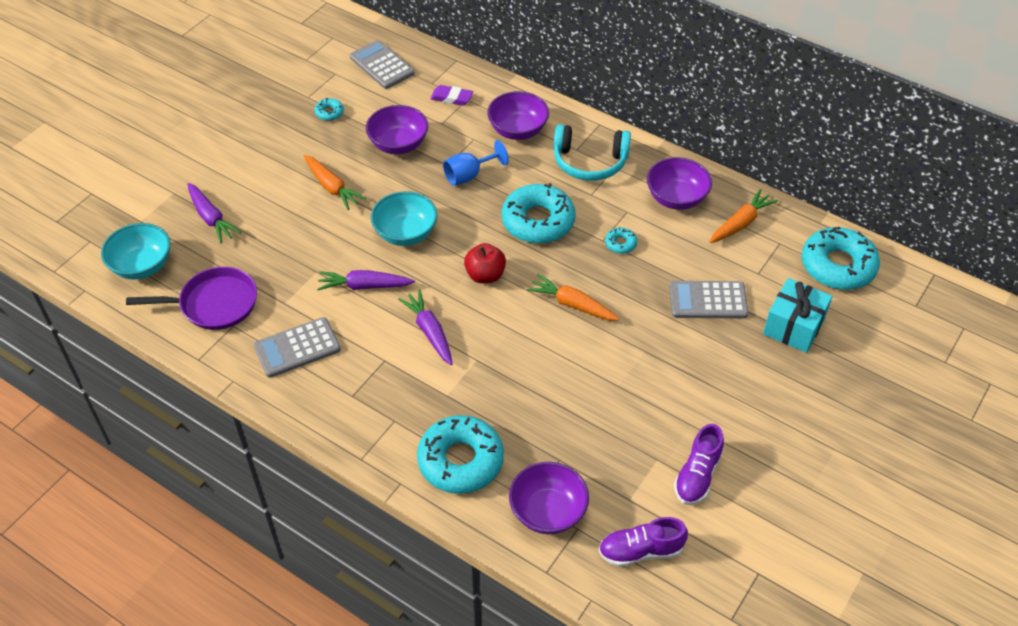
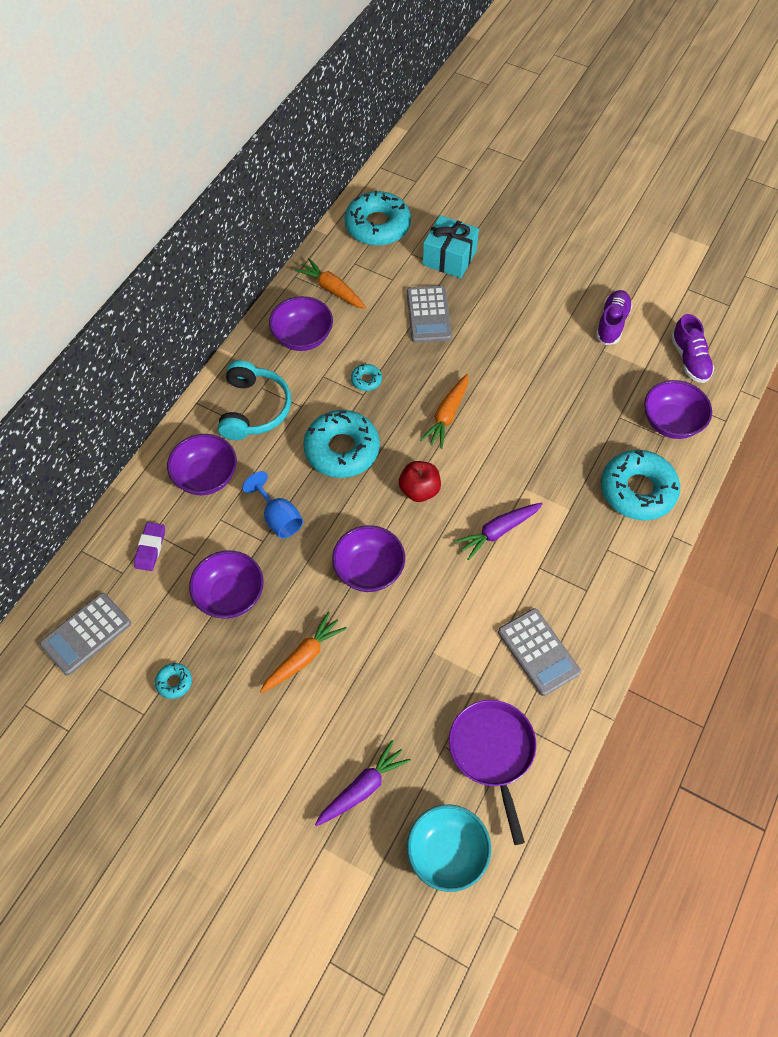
camera: 95 degrees left, 10 degrees up
(364, 286) = (447, 600): purple carrot -> none
(405, 233) = (369, 570): turquoise bowl -> purple bowl
(697, 475) = (612, 324): purple shoe -> purple shoe turned 90 degrees counterclockwise

